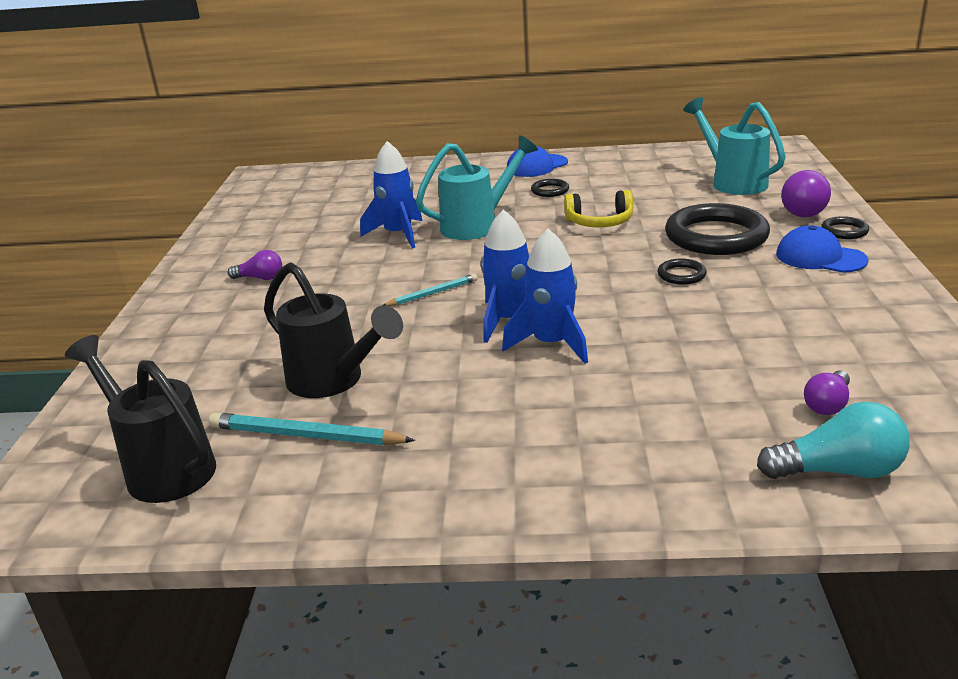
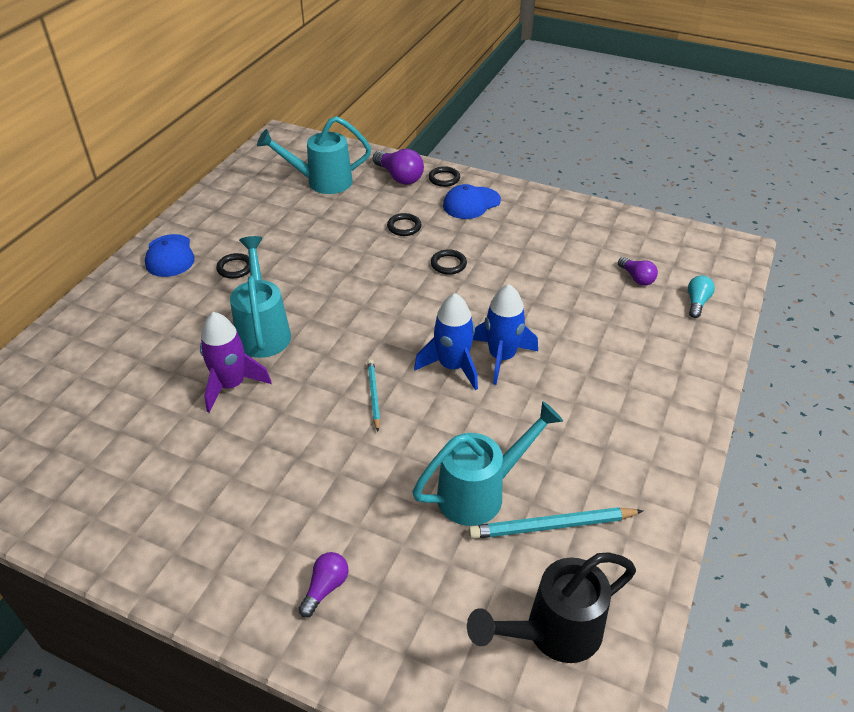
camera: 70 degrees left, 15 degrees up
(260, 278) = (237, 509): purple light bulb -> purple light bulb (325, 588)
(306, 436) = (552, 526): turquoise pencil -> turquoise pencil turned 45 degrees clockwise
(334, 381) = (481, 492): black watering can -> turquoise watering can
(398, 234) = (231, 385): blue rocket -> purple rocket
(599, 222) = (327, 266): yellow headphones -> none
(716, 236) = (404, 227): black ring -> black ring, size x0.44
(838, 471) = (697, 302): turquoise light bulb -> turquoise light bulb, size x0.62

